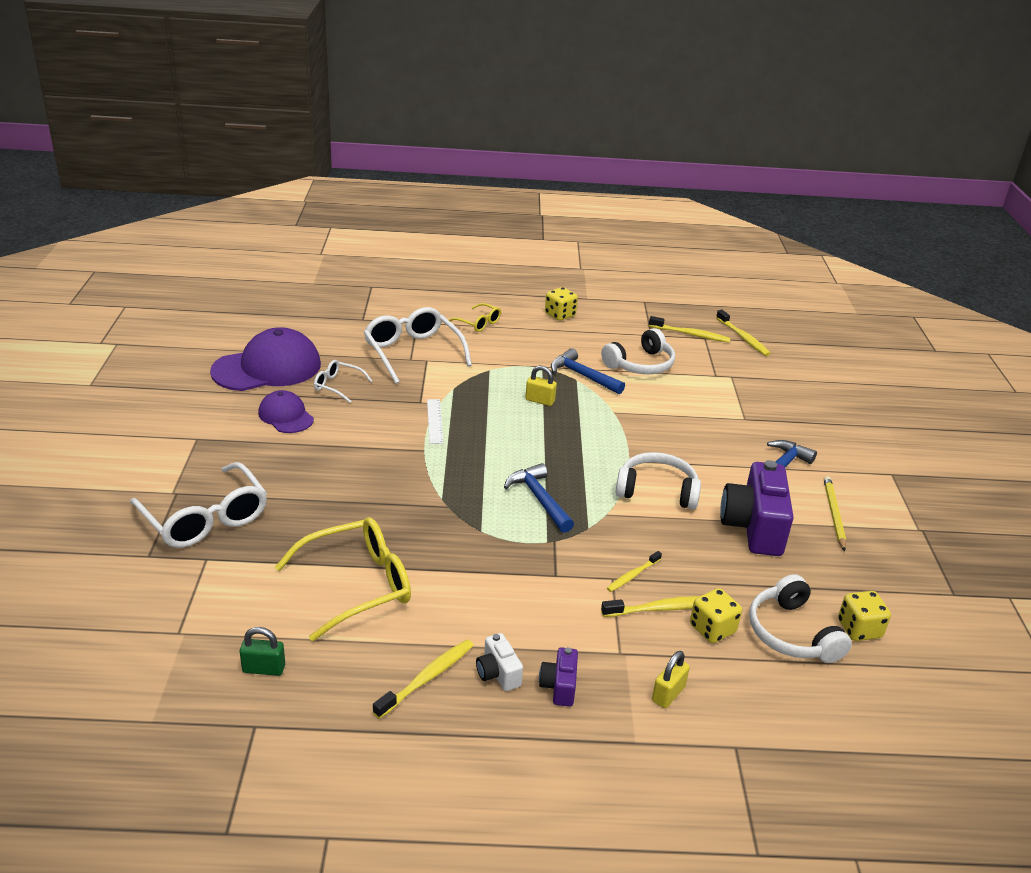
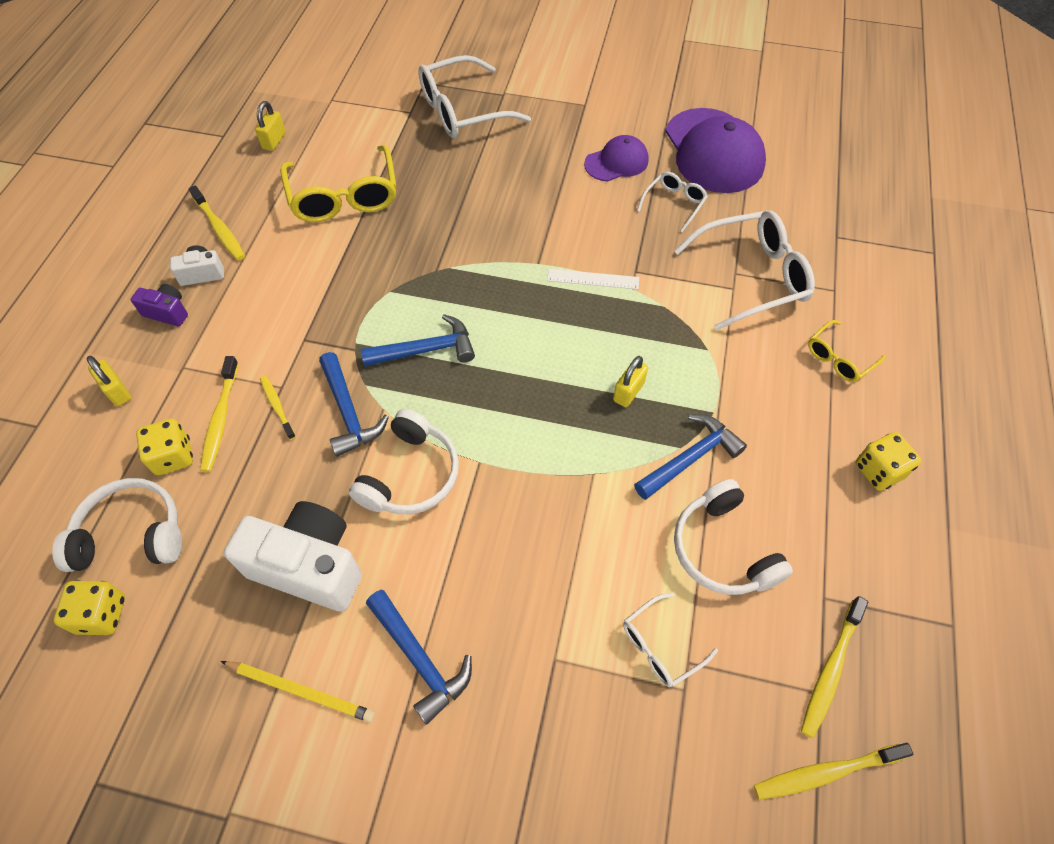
camera: 105 degrees right, 25 degrees up
(264, 668) = (274, 141): green padlock -> yellow padlock
(619, 532) = (348, 412): none -> blue hammer
(712, 383) = (661, 645): none -> white glasses
(753, 527) = (309, 566): purple camera -> white camera

